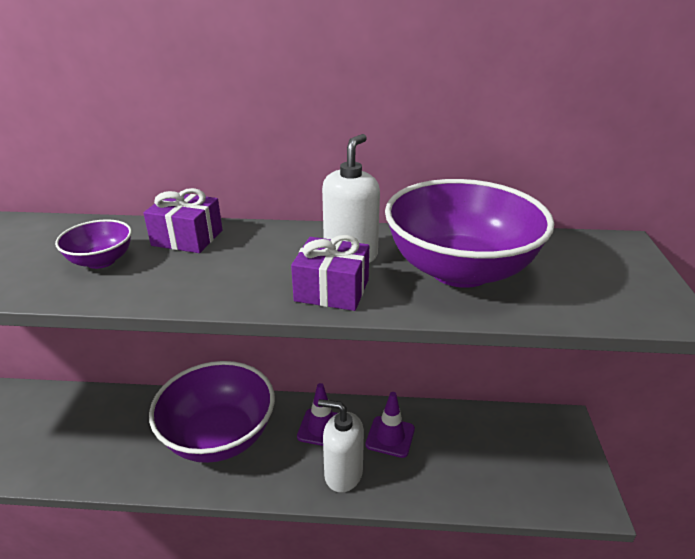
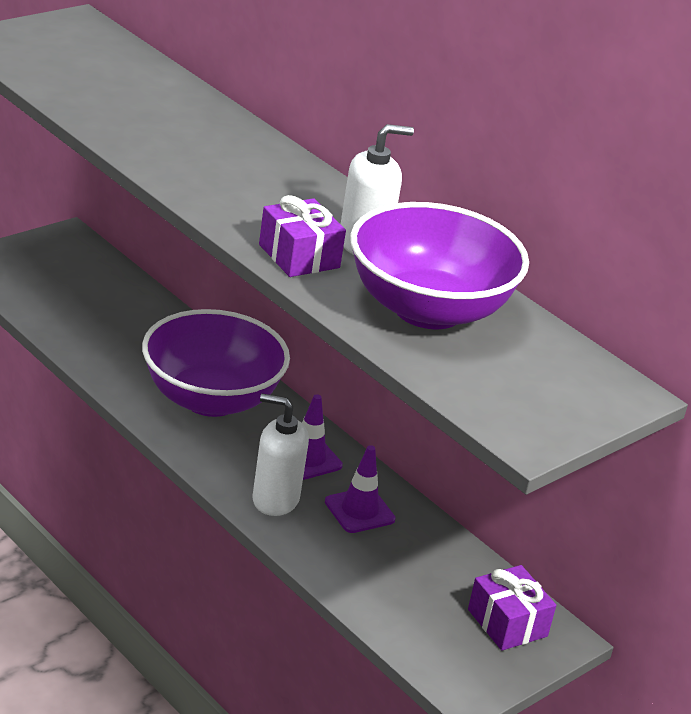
camera: 40 degrees right, 0 degrees up
(101, 261) = (174, 135): purple bowl -> none
(187, 238) = (261, 155): purple gift -> purple gift (507, 623)
(343, 474) = (275, 499): white soap dispenser -> white soap dispenser turned 45 degrees counterclockwise

